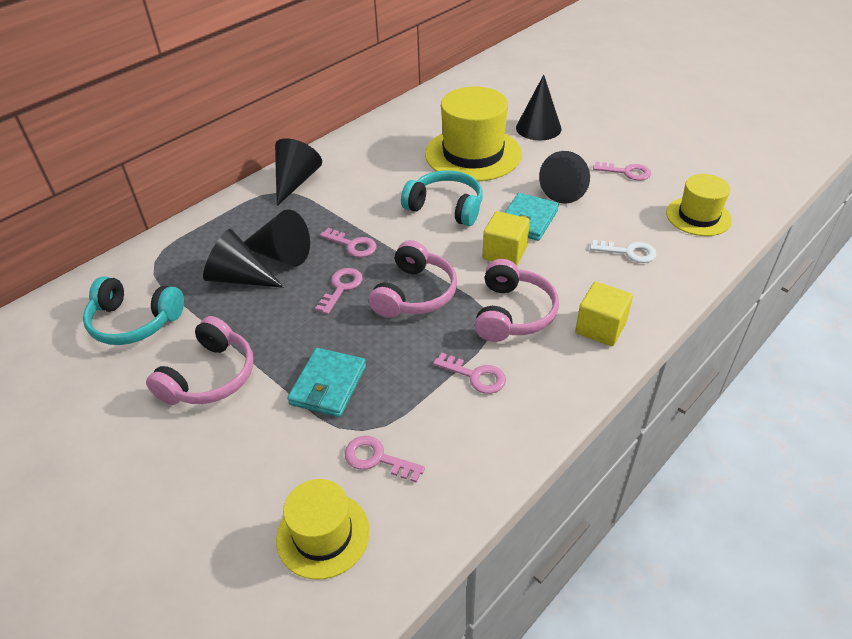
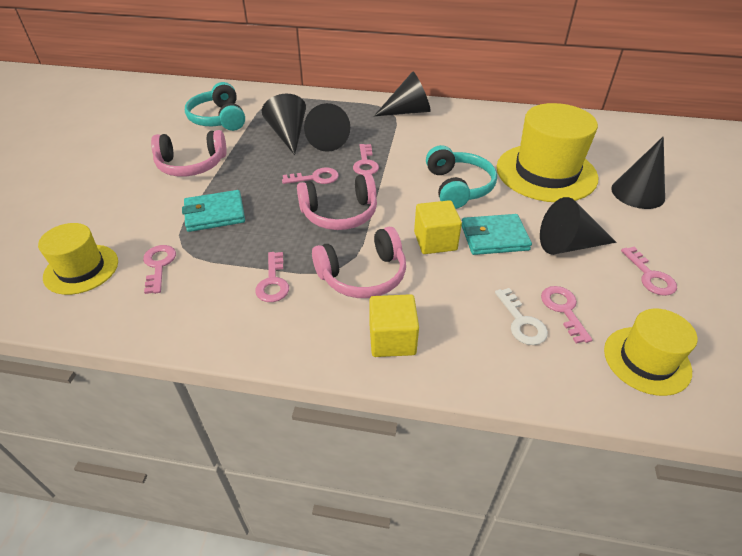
camera: 55 degrees right, 0 degrees up
(630, 226) = (563, 309): none -> pink key

